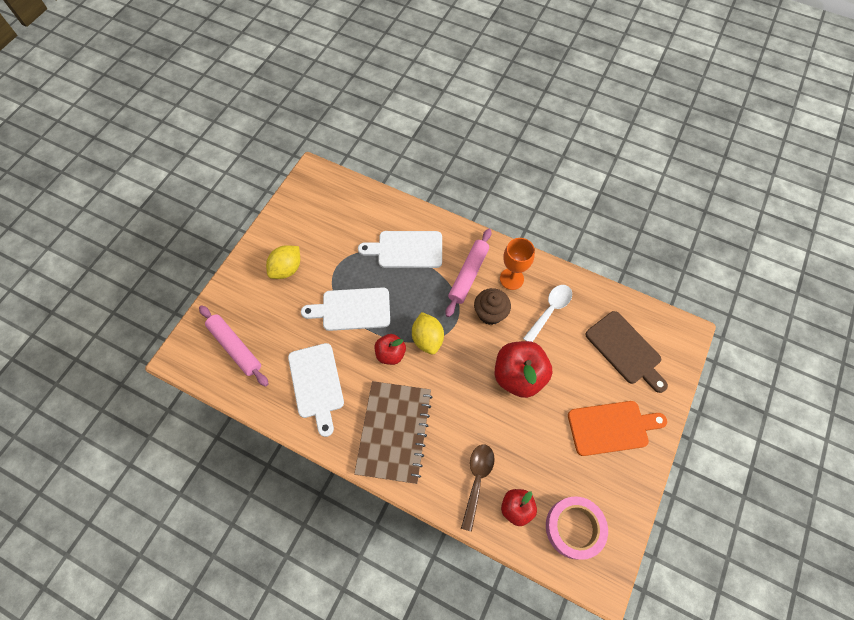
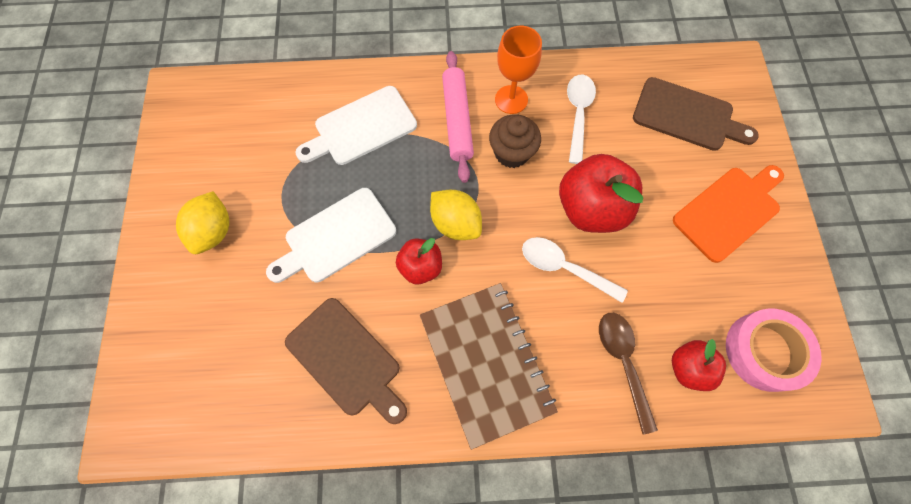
camera: 30 degrees left, 5 degrees up
(235, 347) = (201, 374): pink rolling pin -> none
(316, 384) = (346, 359): white cutting board -> brown cutting board
(477, 403) = (564, 268): none -> white spoon

